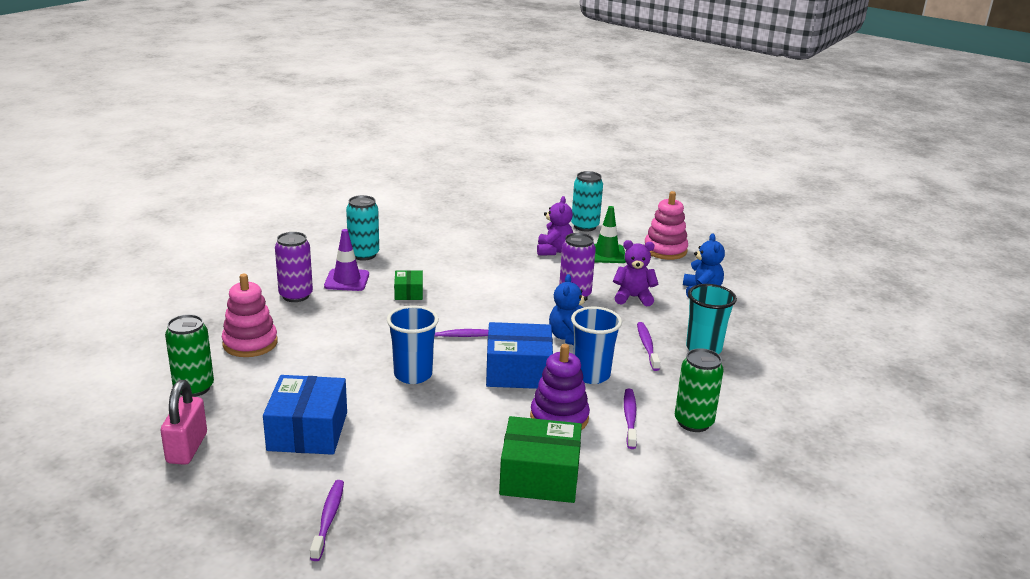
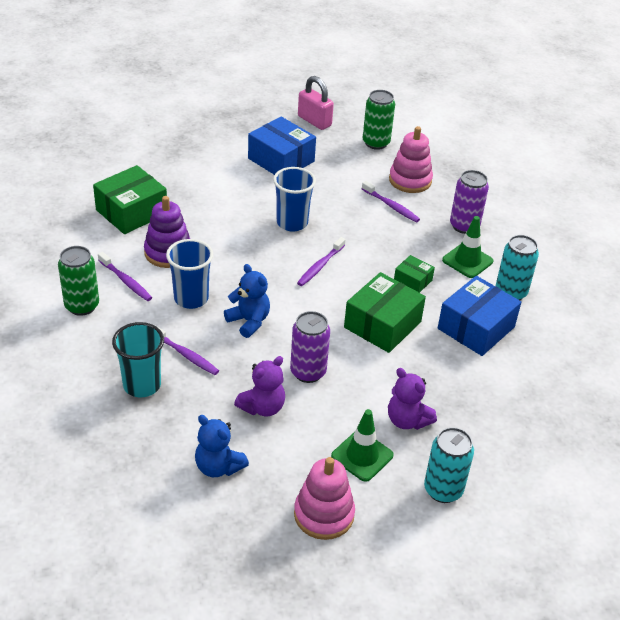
camera: 130 degrees right, 15 degrees up
(328, 519) = (198, 135): purple toothbrush -> purple toothbrush (391, 206)
(347, 280) = (467, 261): purple traffic cone -> green traffic cone
(480, 287) = (382, 324): none -> green box
(518, 371) = (239, 268): blue box -> blue box (476, 328)

